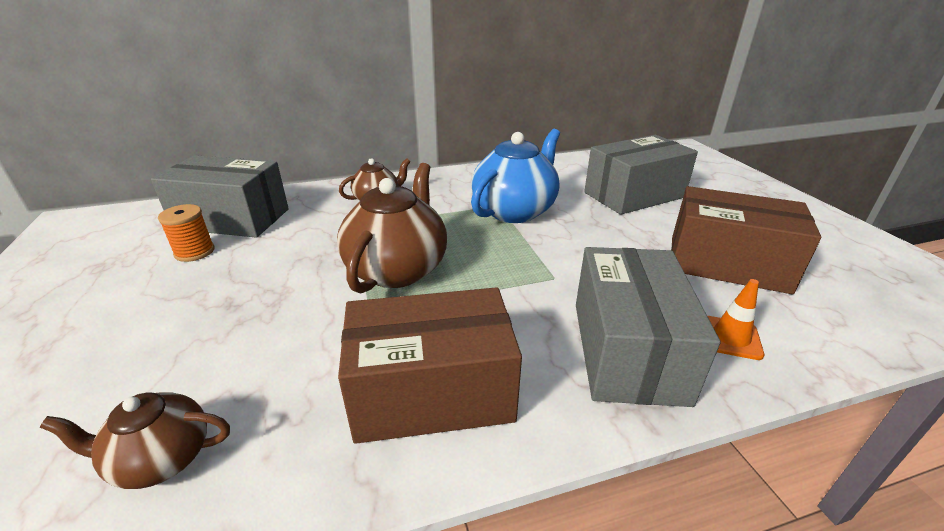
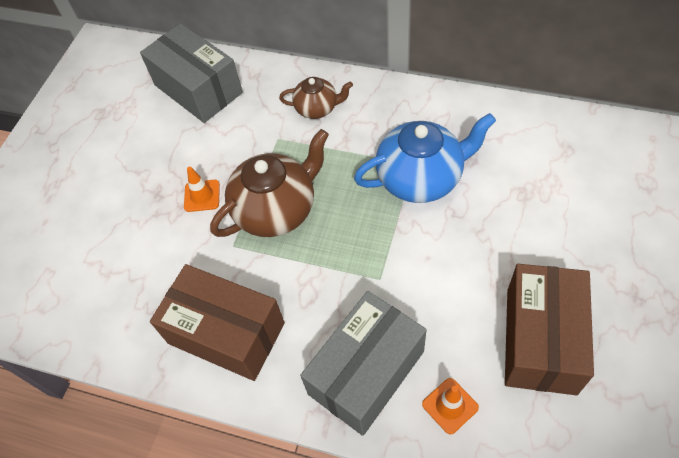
camera: 40 degrees right, 25 degrees up
(161, 459) = (84, 299): brown teapot -> none
(194, 252) = (159, 123): orange spool -> none
(295, 287) = (202, 196): none -> orange traffic cone
(634, 195) = (559, 207): grey box -> none
(727, 263) = (540, 340): brown box -> brown box turned 45 degrees clockwise

